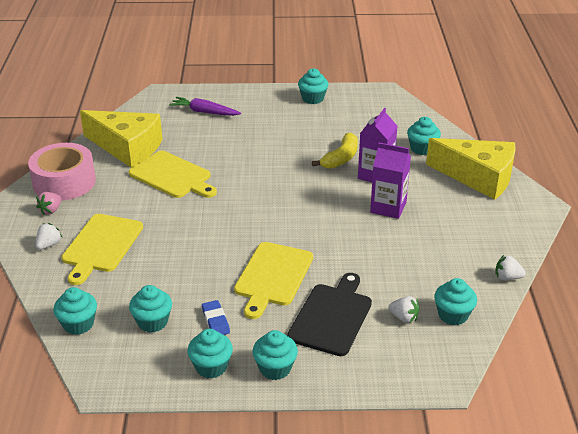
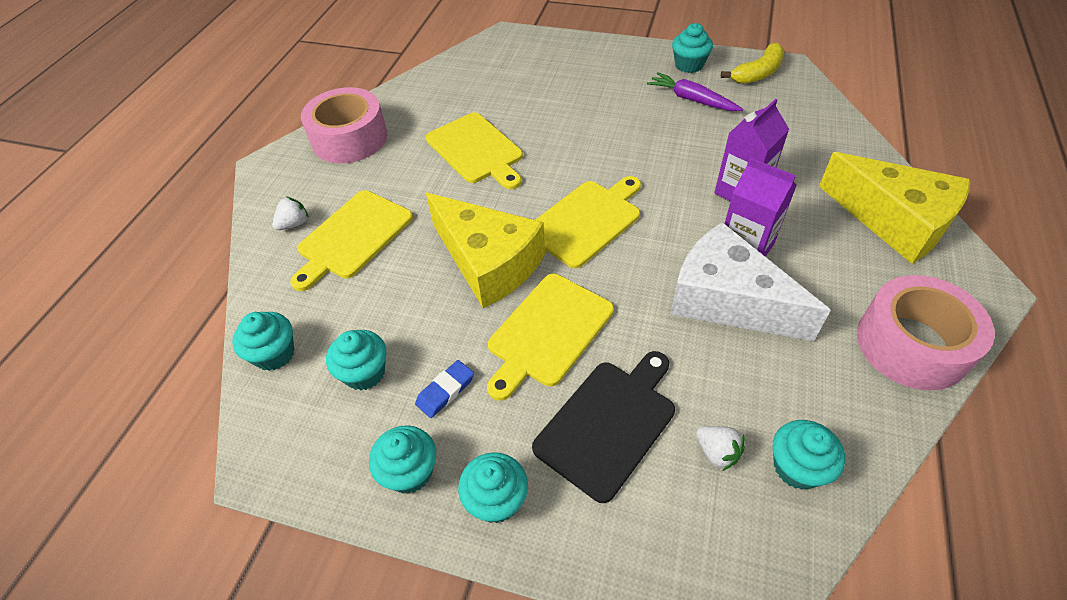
camera: 20 degrees right, 15 degrees up
(51, 210) = (318, 175): pink strawberry -> none
(127, 148) = (439, 102): yellow cheese -> yellow cheese (488, 262)
(204, 112) = (548, 66): purple carrot -> purple carrot (692, 100)
(215, 321) = (445, 391): blue eraser -> blue eraser turned 45 degrees clockwise
(274, 208) = (586, 221): none -> yellow cutting board
(341, 158) = (700, 158): yellow banana -> yellow banana (758, 73)
(385, 238) = (727, 300): none -> white cheese
(422, 148) = (819, 160): turquoise cupcake -> none
(504, 242) = (911, 344): none -> pink tape
(507, 277) = (904, 413): white strawberry -> none

